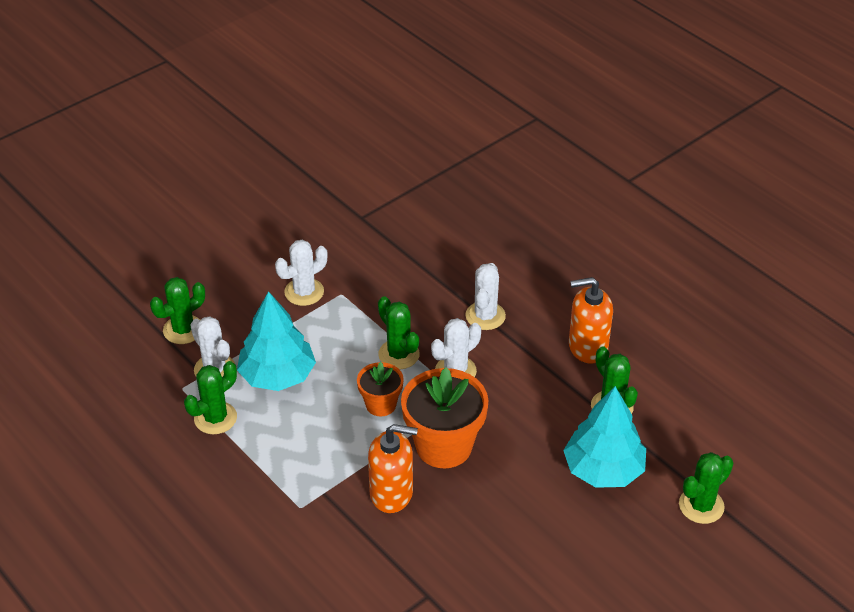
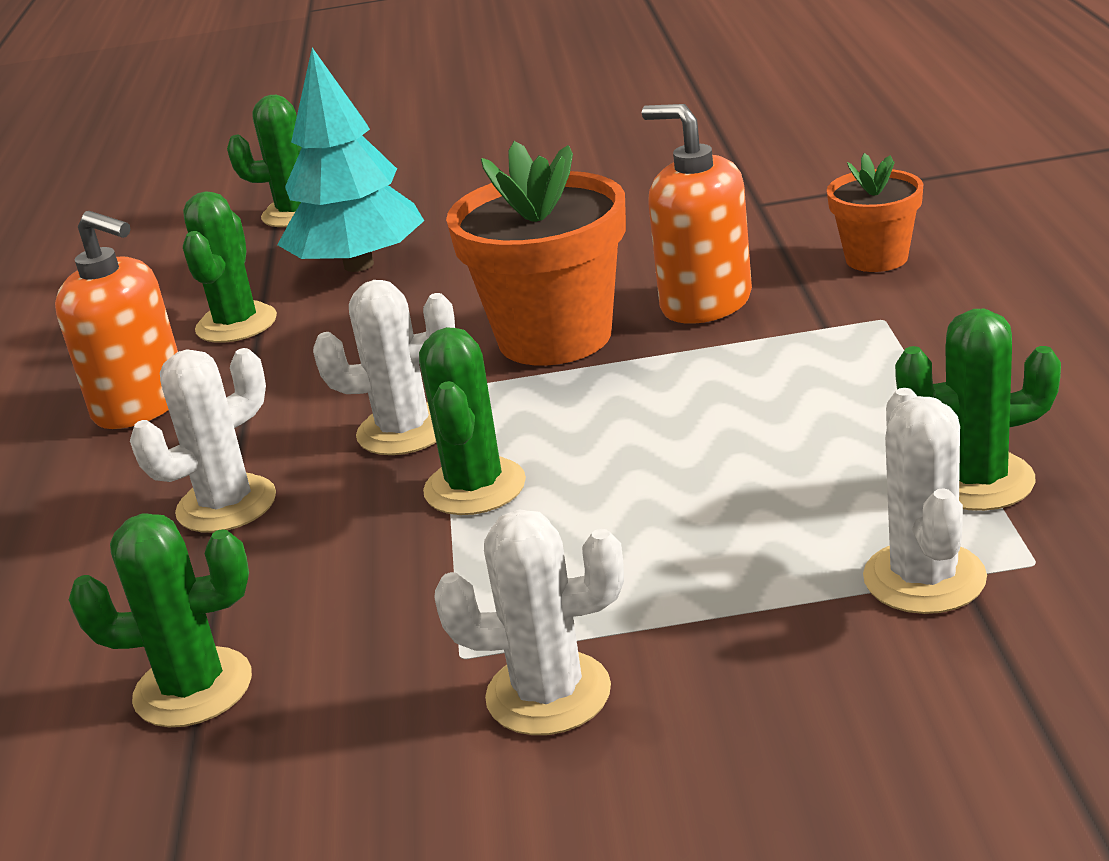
camera: 140 degrees left, 15 degrees down
(183, 330) = (965, 706): green cactus -> green cactus (193, 688)
(277, 375) = (773, 521): turquoise tree -> none
(381, 404) = (600, 417): orange flower pot -> orange flower pot (876, 258)

